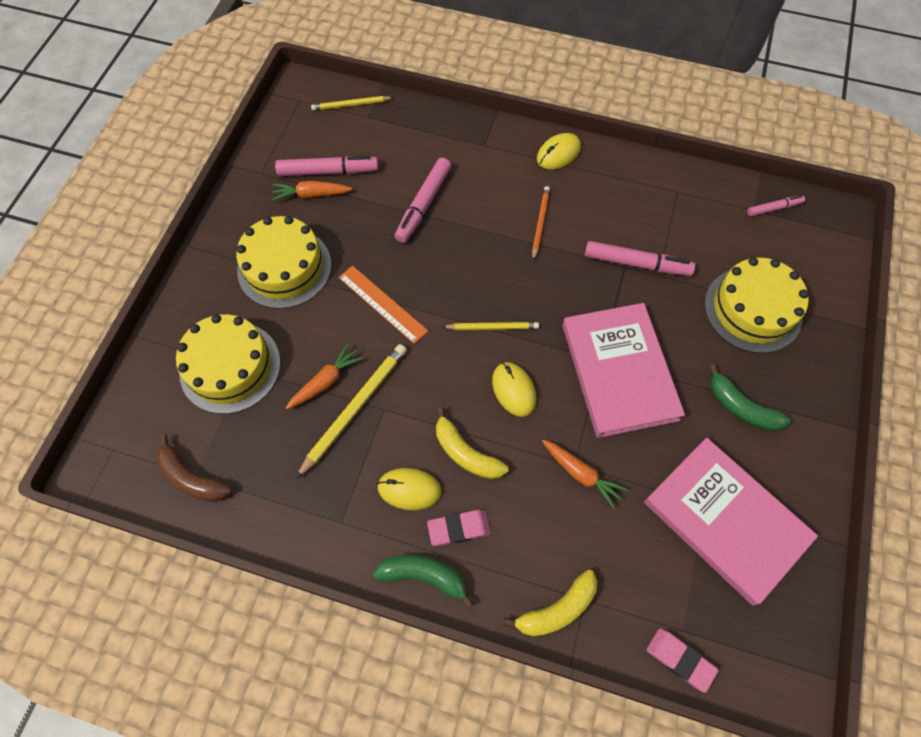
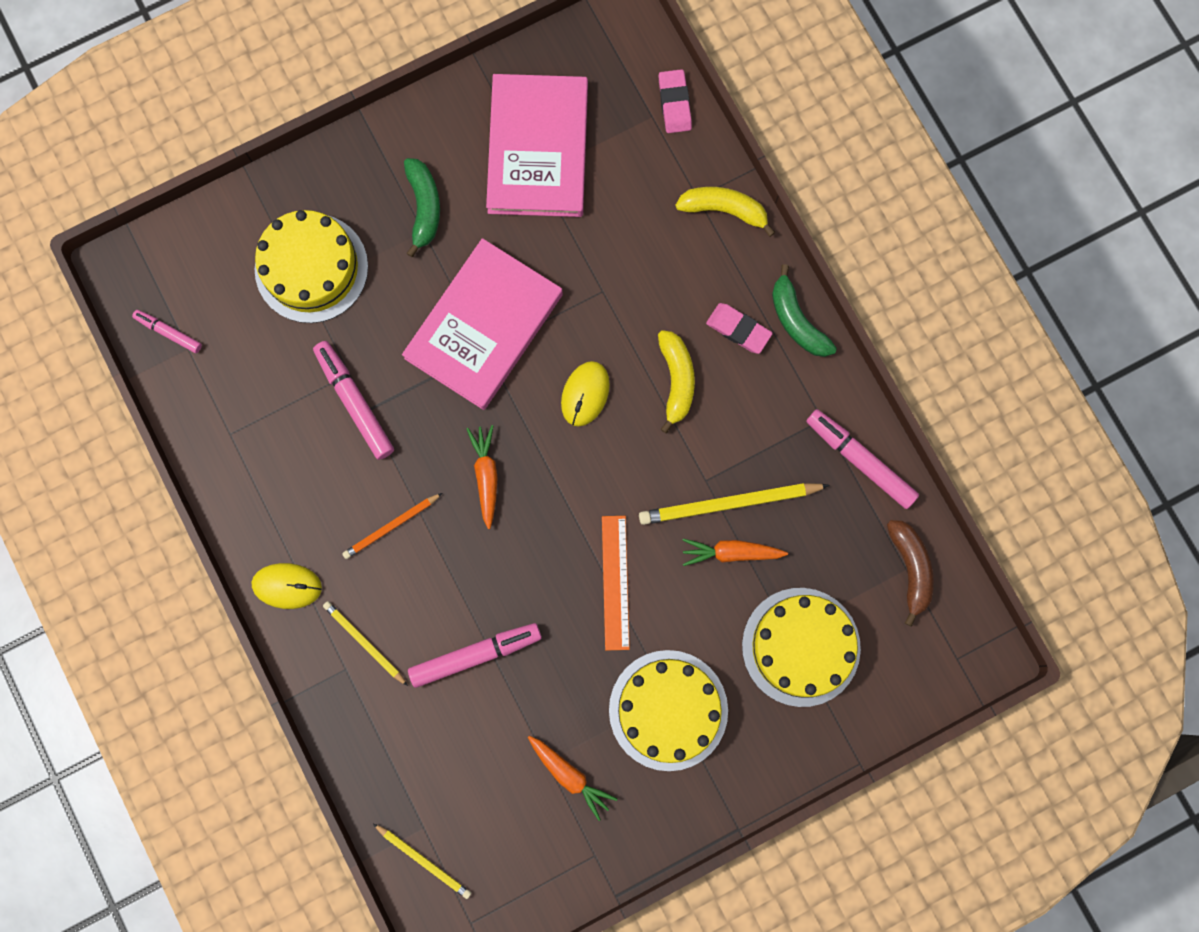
camera: 135 degrees left, 15 degrees up
(328, 171) = (527, 790): pink marker -> pink marker (859, 460)
(409, 489) = (747, 394): yellow mouse -> none
(492, 327) = (544, 466): yellow pencil -> yellow pencil (364, 642)
(581, 474) = (605, 280): orange carrot -> orange carrot (486, 476)

